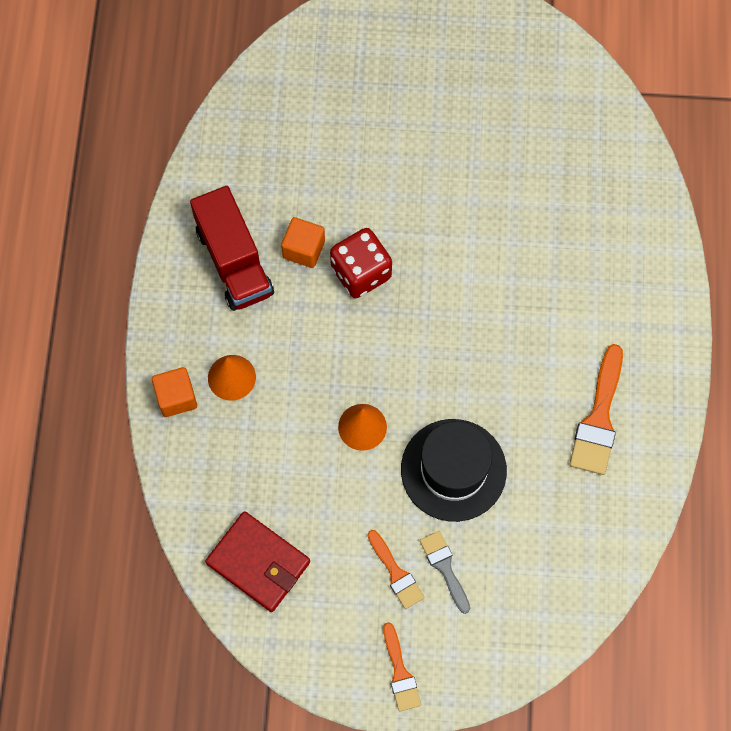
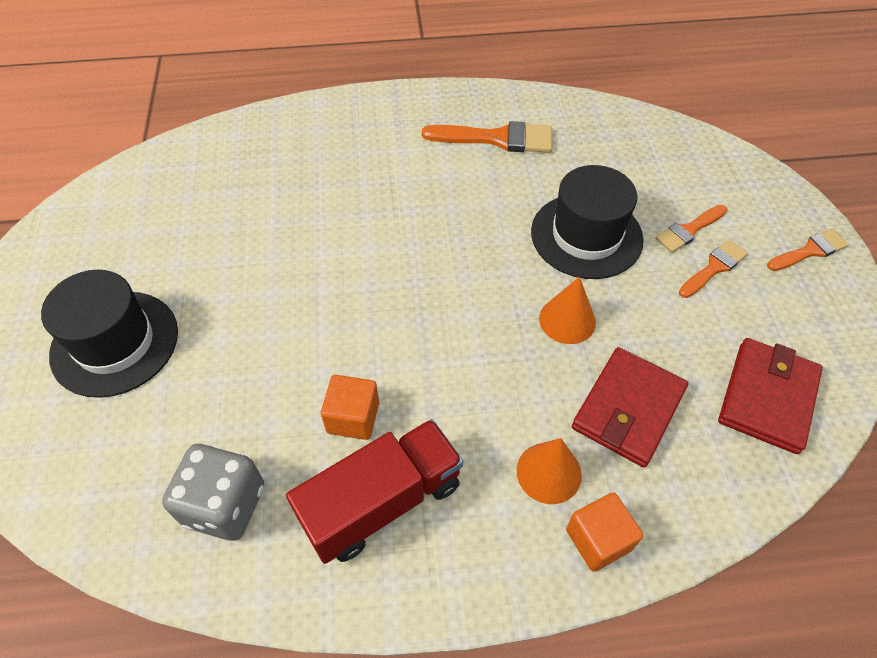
camera: 100 degrees left, 15 degrees down
(254, 162) = (225, 505): none -> grey dice
(270, 450) = (628, 409): none -> red wallet
(361, 273) = (377, 350): red dice -> none
(403, 86) = (115, 343): none -> black hat
(444, 567) = (688, 230): grey brush -> orange brush

